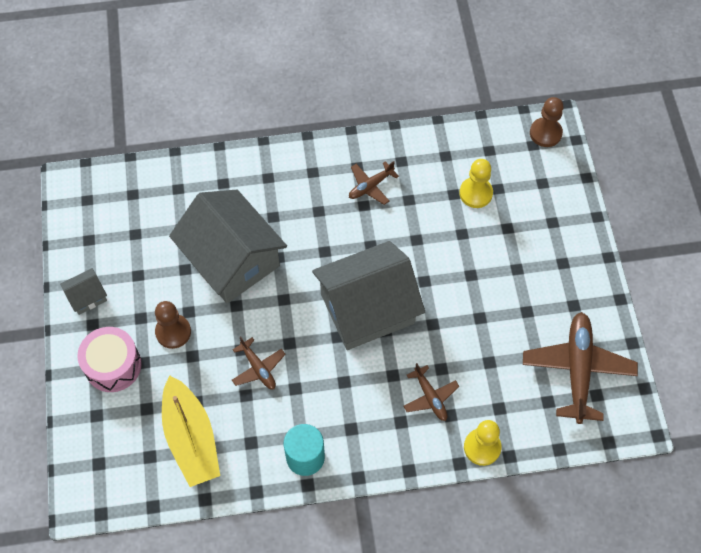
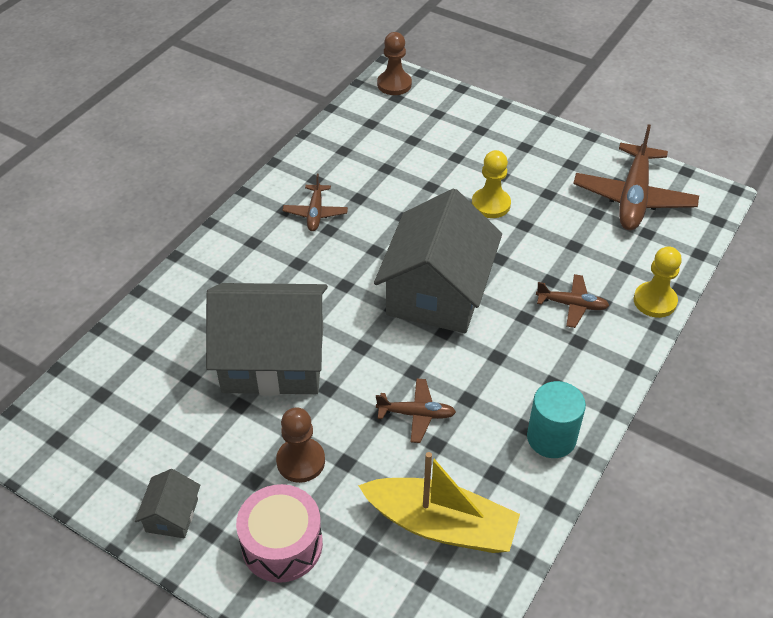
camera: 50 degrees left, 15 degrees down
(475, 193) = (402, 155): yellow pawn -> yellow pawn (491, 204)
(577, 370) = (633, 197): brown plane -> brown plane turned 120 degrees counterclockwise

